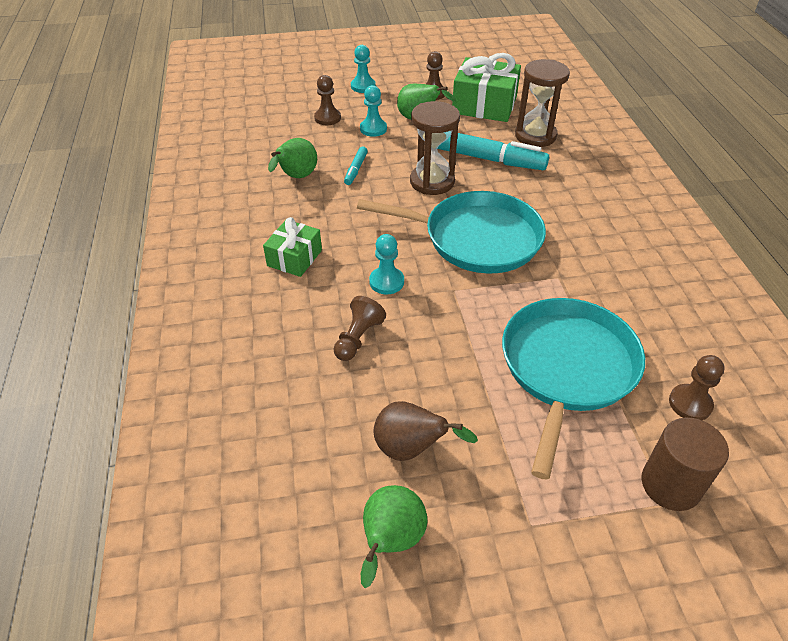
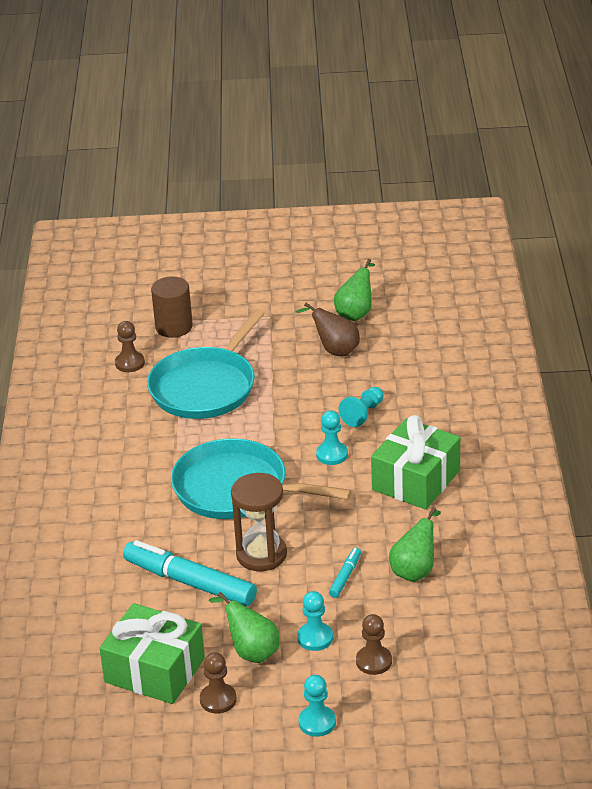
camera: 170 degrees left, 10 degrees down
(294, 258) = (416, 480): green gift -> green gift, size x1.67
(358, 338) = (363, 414): brown pawn -> turquoise pawn
(535, 136) = (113, 612): brown hourglass -> none

